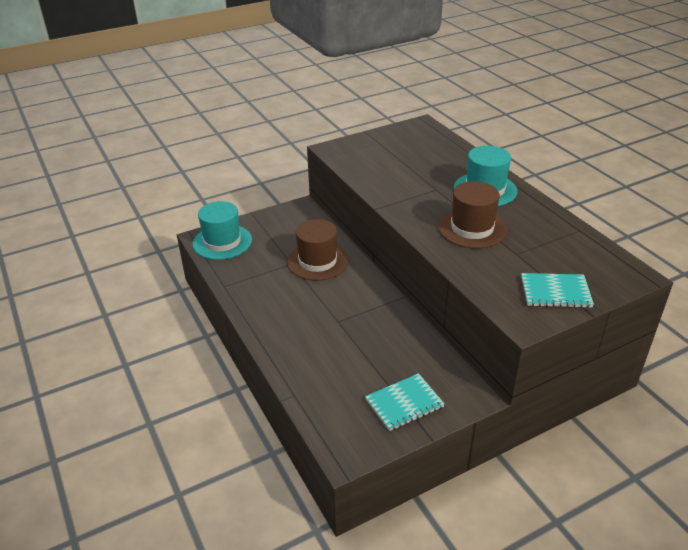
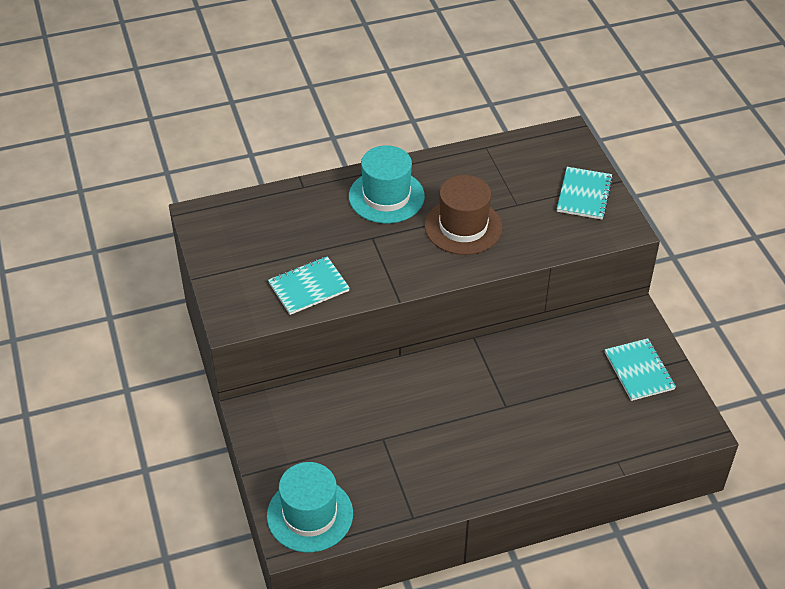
camera: 80 degrees left, 10 degrees up
(317, 261) = (385, 410): brown hat -> none
(373, 171) = (308, 287): none -> turquoise notebook

